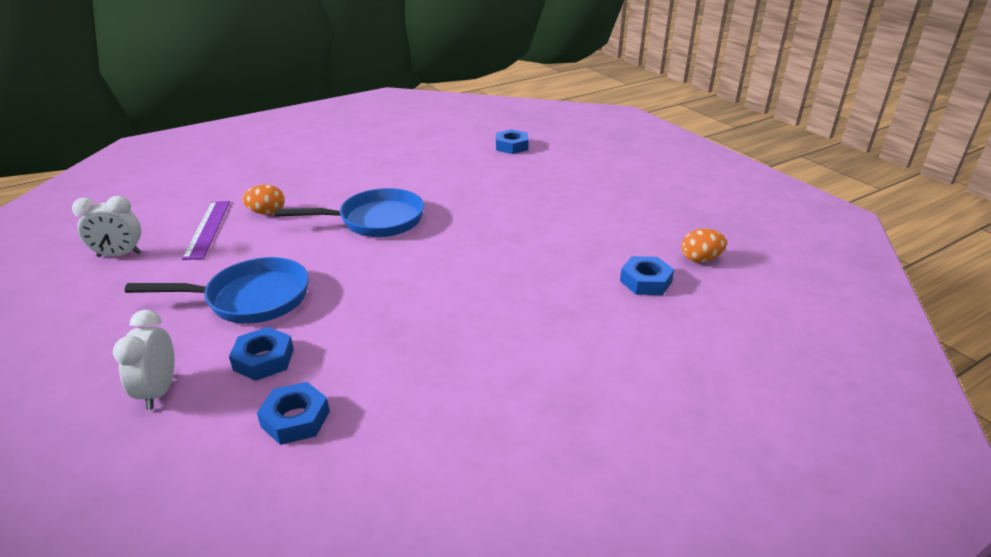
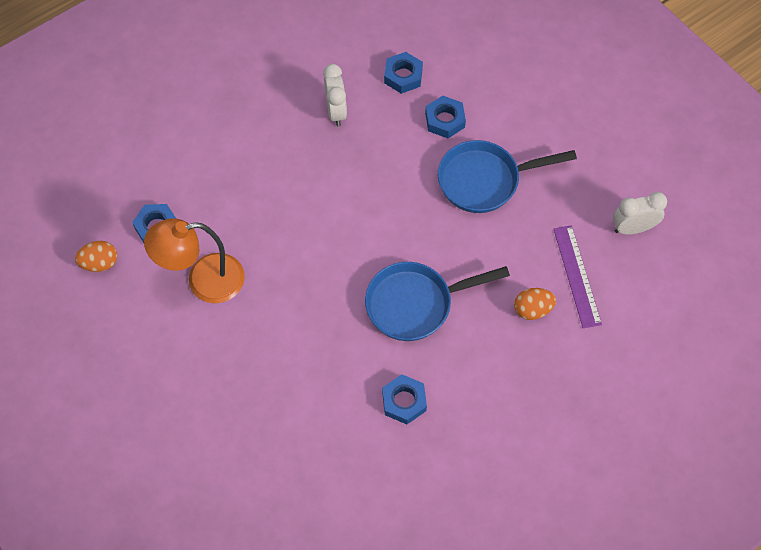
camera: 175 degrees right, 30 degrees up
(159, 391) = (501, 89): white clock -> white clock (336, 111)
(511, 146) = (281, 501): blue nut -> blue nut (404, 401)
(585, 243) = (204, 281): none -> orange lamp

